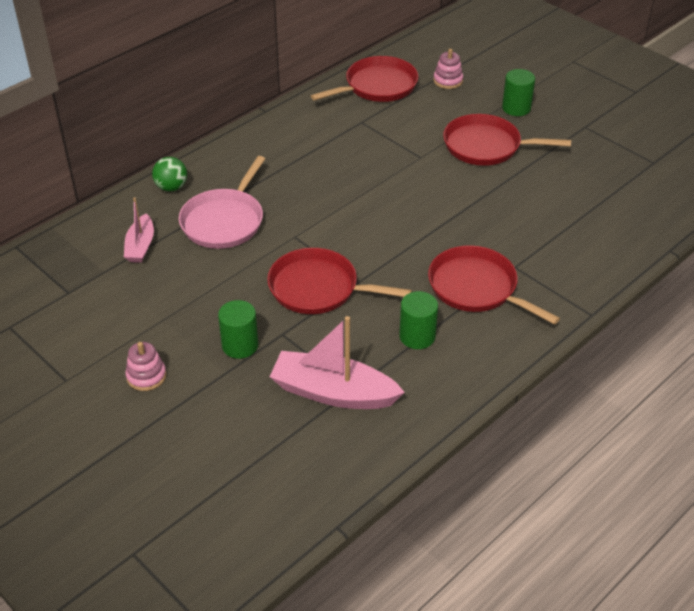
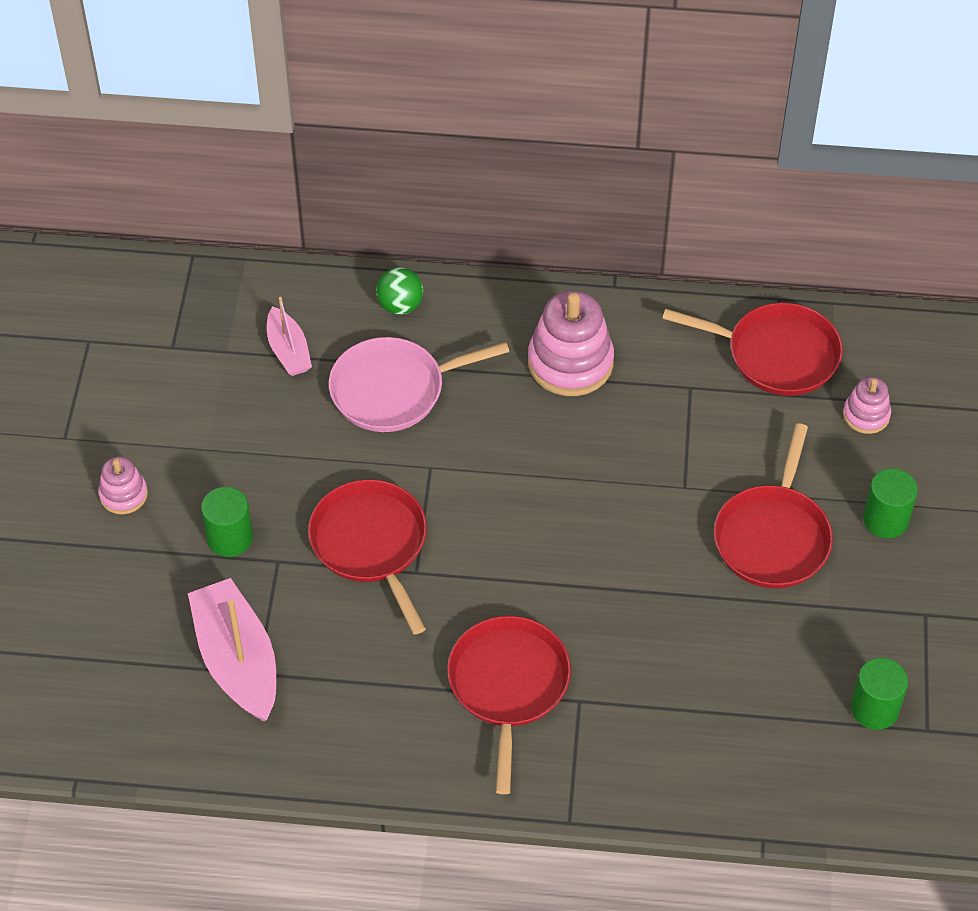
camera: 50 degrees right, 10 degrees up
(140, 246) = (288, 351): pink boat -> pink boat turned 75 degrees counterclockwise
(293, 150) = (570, 363): none -> pink stacking toy
(417, 336) = (381, 680): green cylinder -> green cylinder (874, 709)
(486, 146) = (773, 537): red pan -> red pan turned 135 degrees counterclockwise

